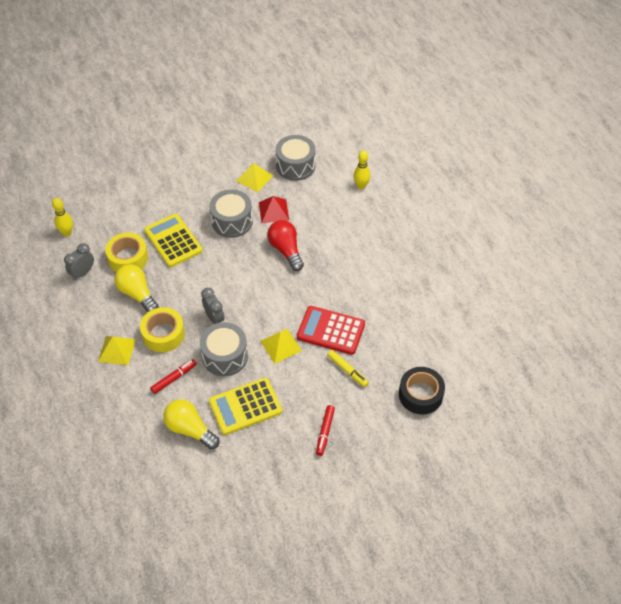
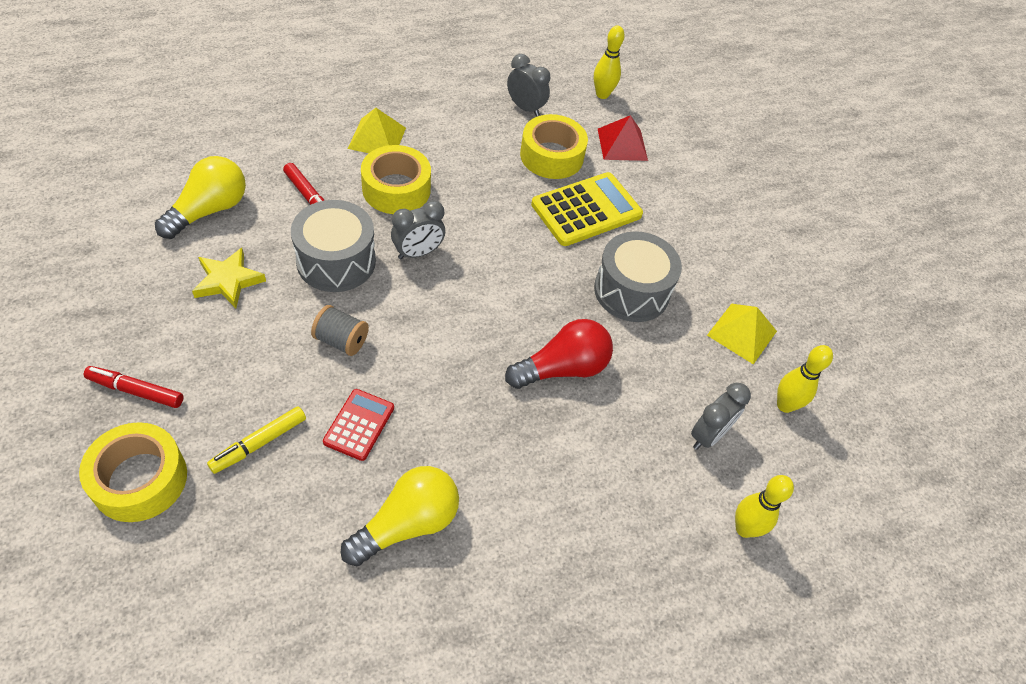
camera: 85 degrees right, 0 degrees up
(137, 294) = (479, 163): yellow light bulb -> yellow light bulb (407, 524)
(245, 406) = (228, 281): yellow calculator -> yellow star
(273, 211) = (660, 357): red pyramid -> red pyramid (622, 144)
(280, 345) = (341, 340): yellow pyramid -> grey spool
(295, 166) = (785, 405): grey drum -> yellow bowling pin
(316, 195) = (708, 435): none -> grey clock
(331, 331) = (359, 425): red calculator -> red calculator, size x0.57
(375, 416) = (140, 479): none -> yellow tape
(420, 395) = (160, 577): black tape -> none

